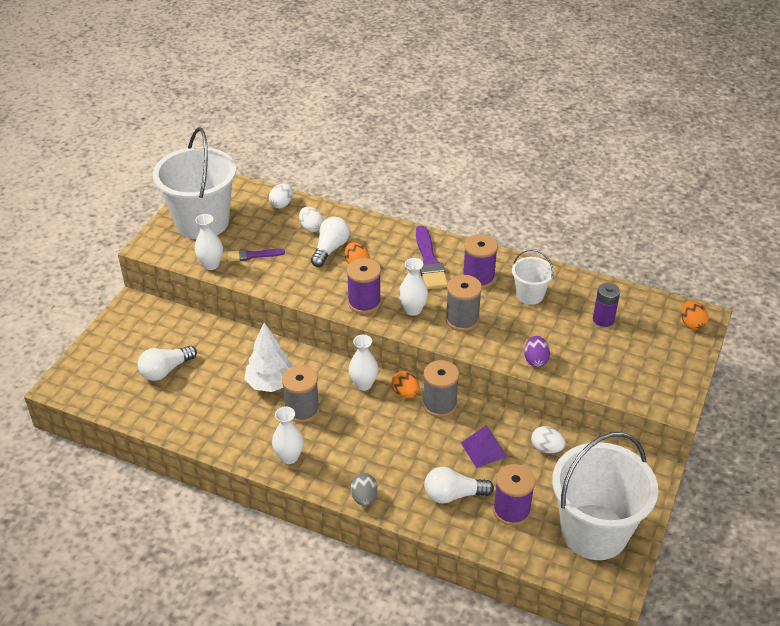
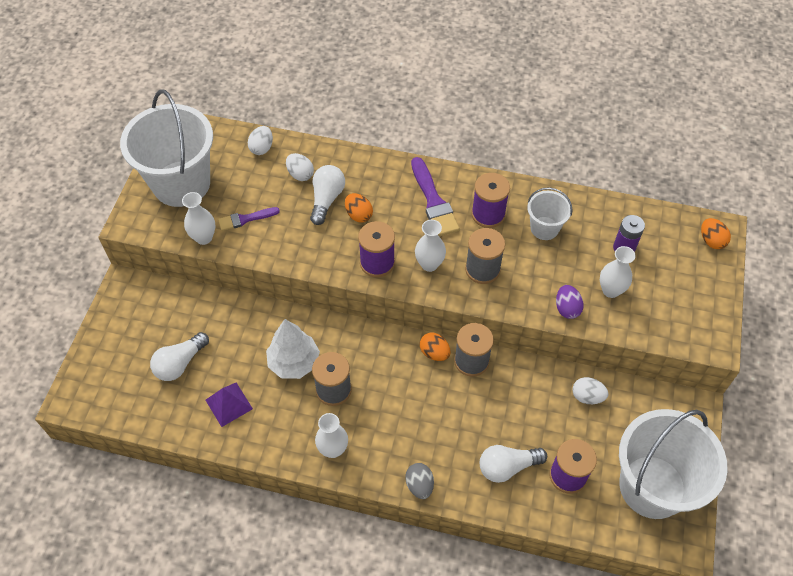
camera: 10 degrees left, 15 degrees up
(363, 384) = (389, 348): white vase -> white vase (610, 290)
(483, 449) = (526, 408): purple pyramid -> purple pyramid (228, 404)

